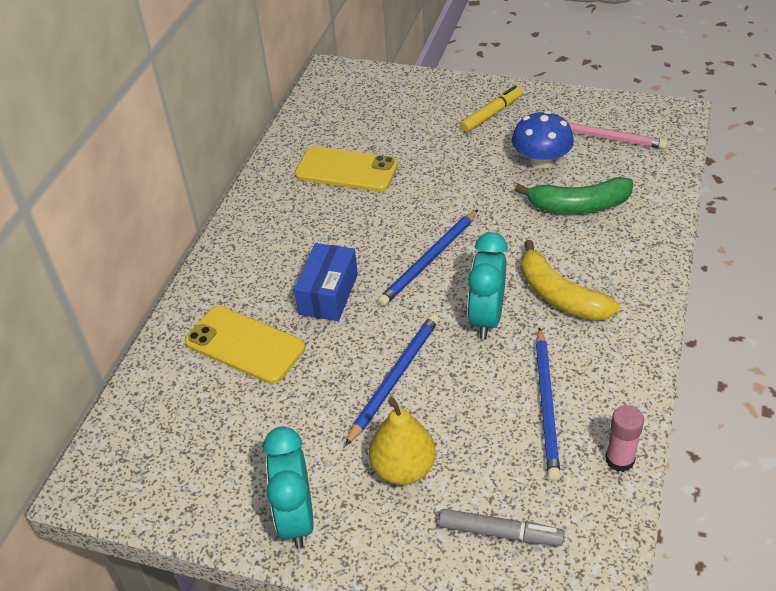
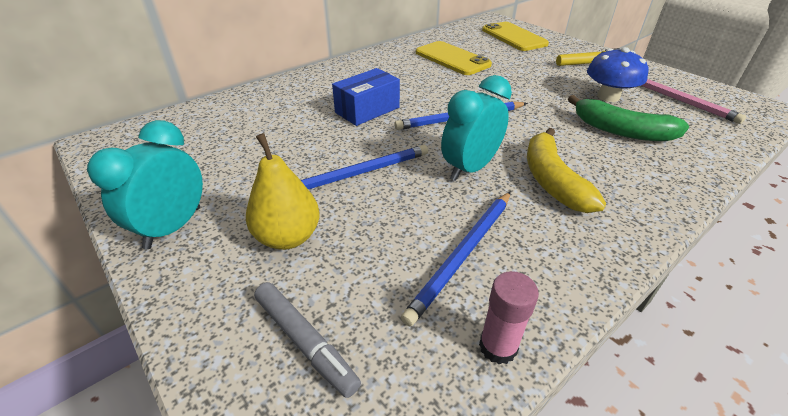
camera: 30 degrees right, 5 degrees down
(244, 345) = (282, 114): yellow phone -> yellow phone (513, 37)

